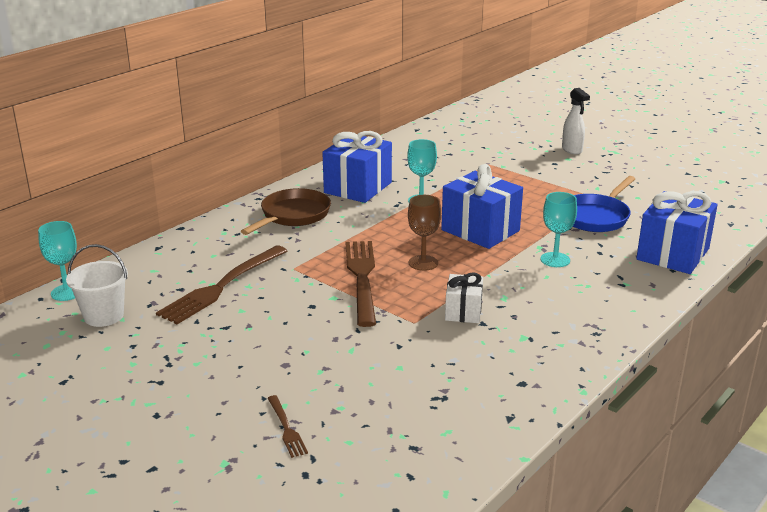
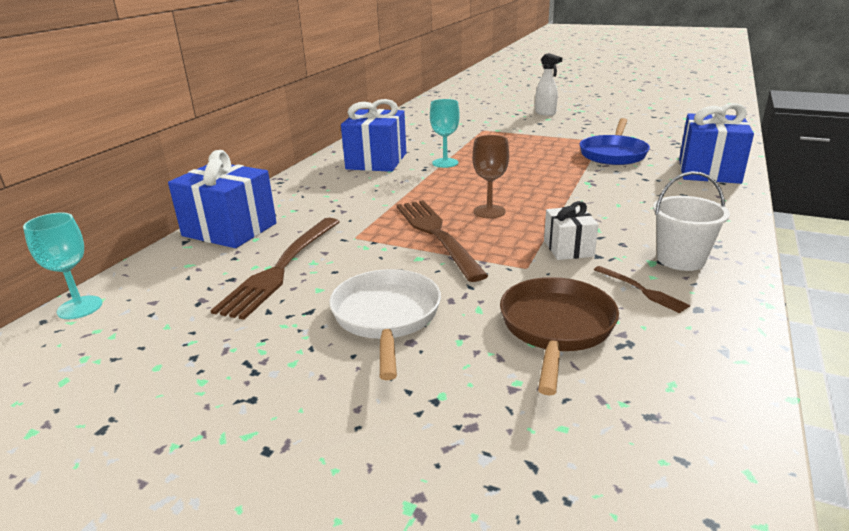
camera: 15 degrees left, 0 degrees up
(103, 316) = (139, 327): white bucket -> white bucket (680, 259)
(279, 342) = (386, 317): none -> white pan
(287, 429) = (467, 428): brown fork -> brown fork (643, 290)
(293, 215) = (325, 191): brown pan -> brown pan (556, 328)
(480, 230) = (521, 178): blue gift -> blue gift (229, 229)
(555, 260) = (612, 190): turquoise goblet -> none

